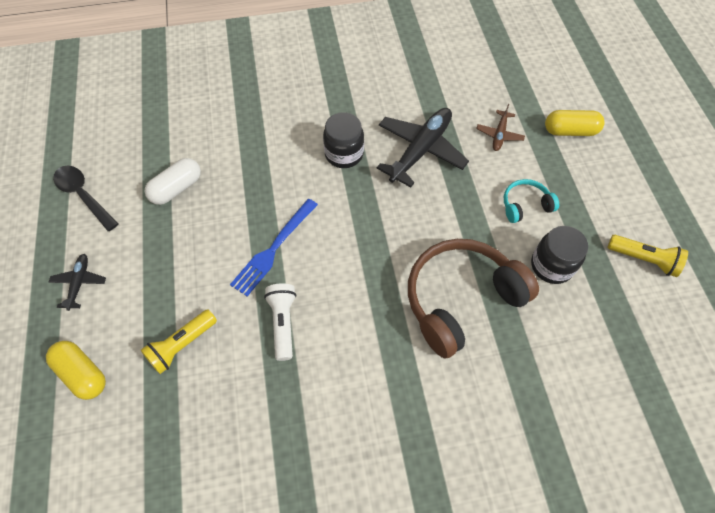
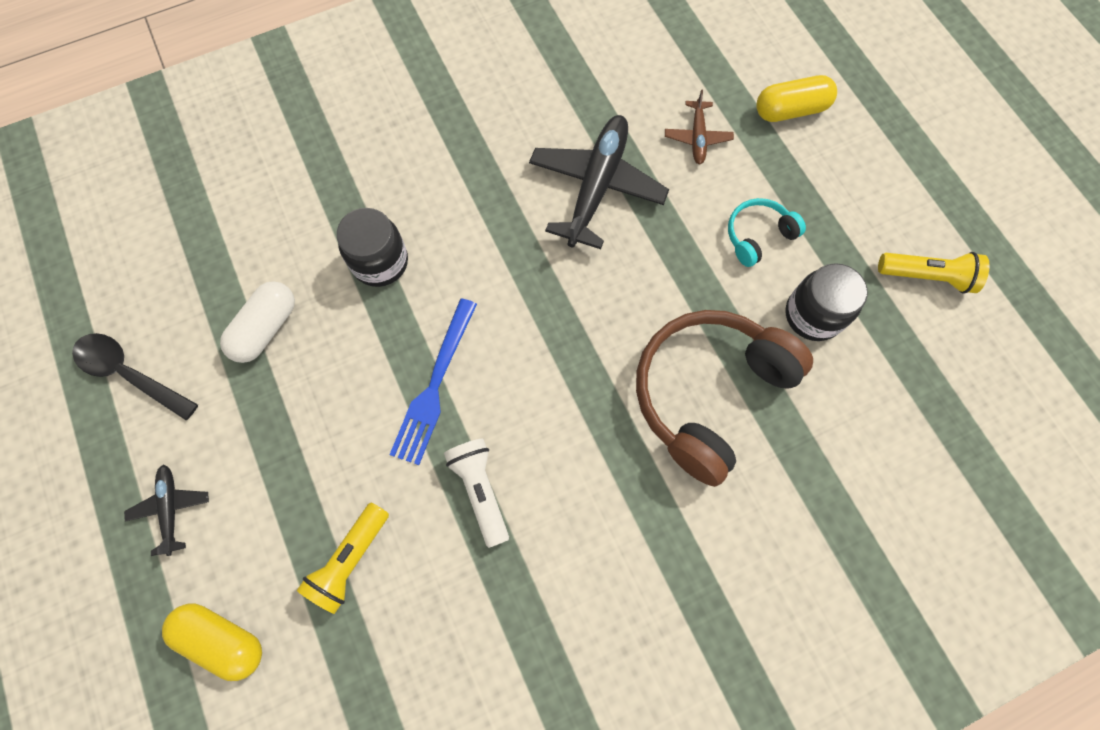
camera: 15 degrees left, 10 degrees up
(344, 154) = (491, 217): black jar -> black jar (380, 262)

